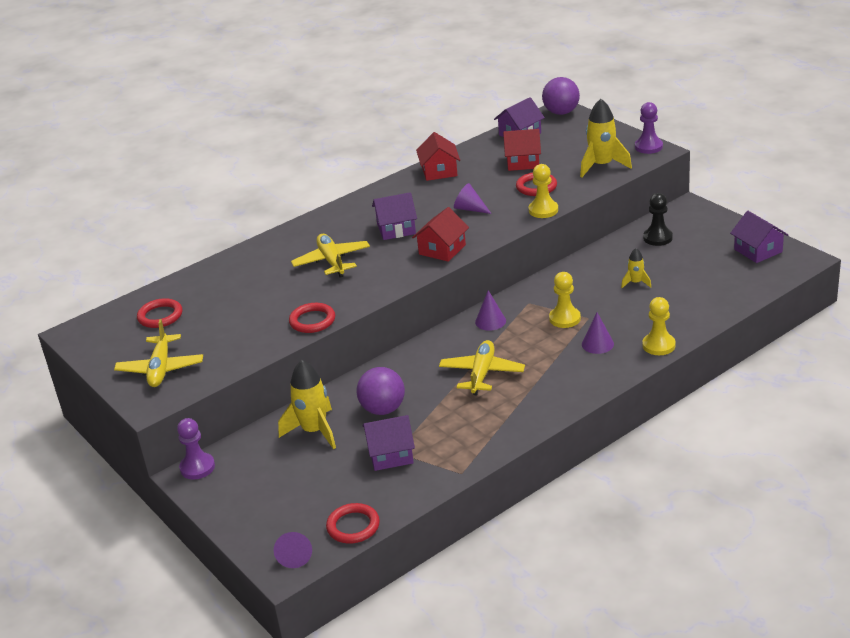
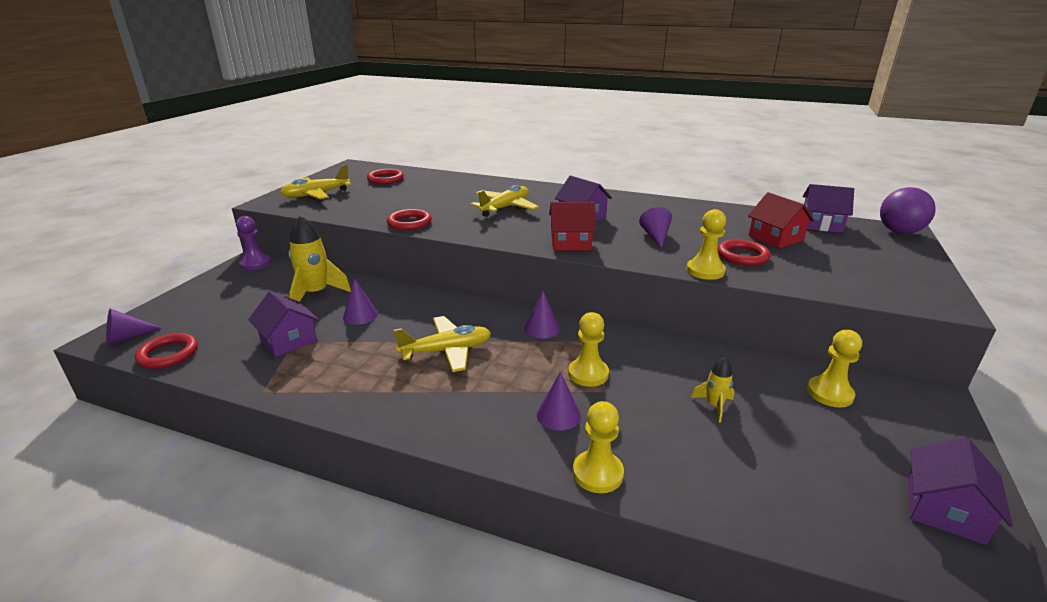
camera: 55 degrees right, 5 degrees down
(383, 409) = (360, 315): purple ball -> purple cone
(439, 171) = (698, 209): red house -> none
(602, 166) = (846, 279): yellow rocket -> none
(648, 147) = (941, 297): purple pawn -> none
(657, 238) = (829, 393): black pawn -> yellow pawn

